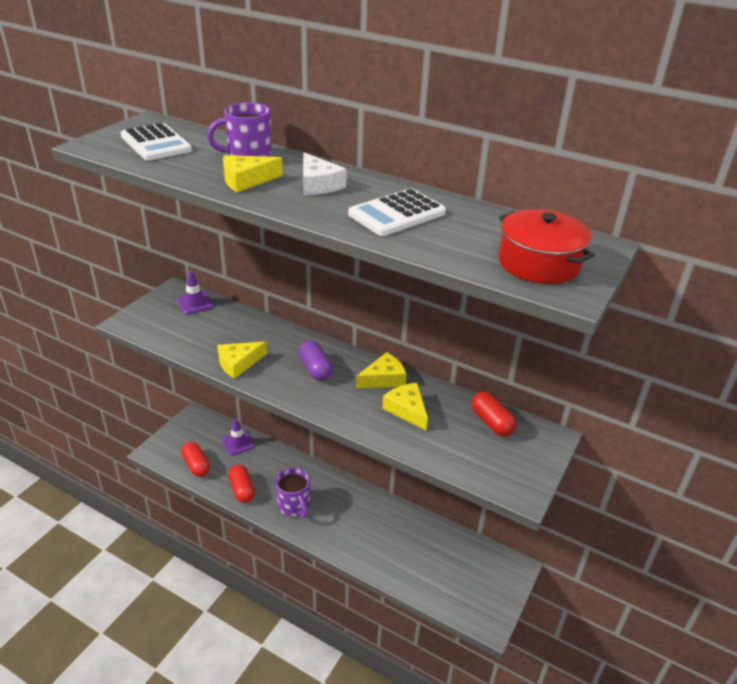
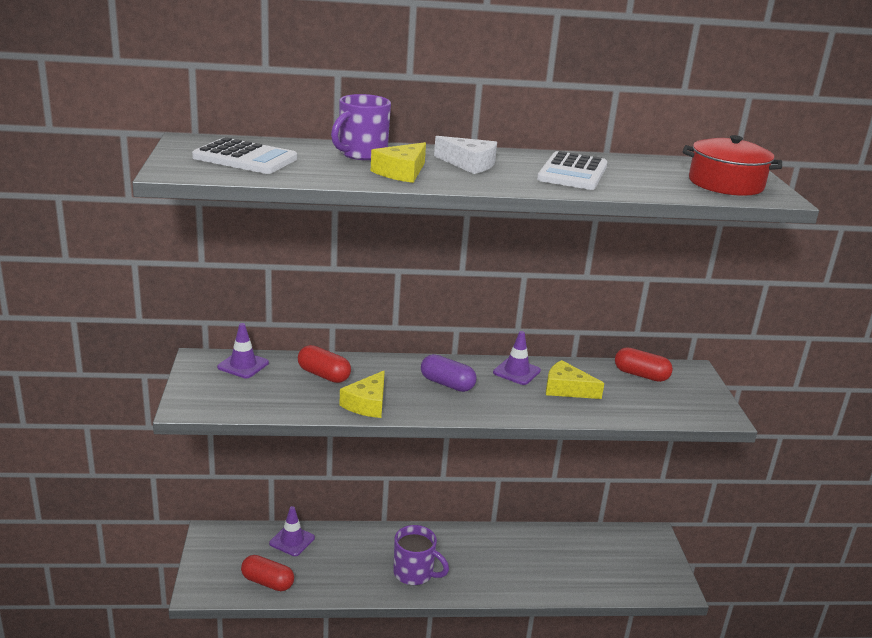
camera: 35 degrees left, 10 degrees down
(242, 490) = (345, 583): red capsule -> red capsule (323, 375)
(384, 379) = (516, 372): yellow cheese -> purple traffic cone

